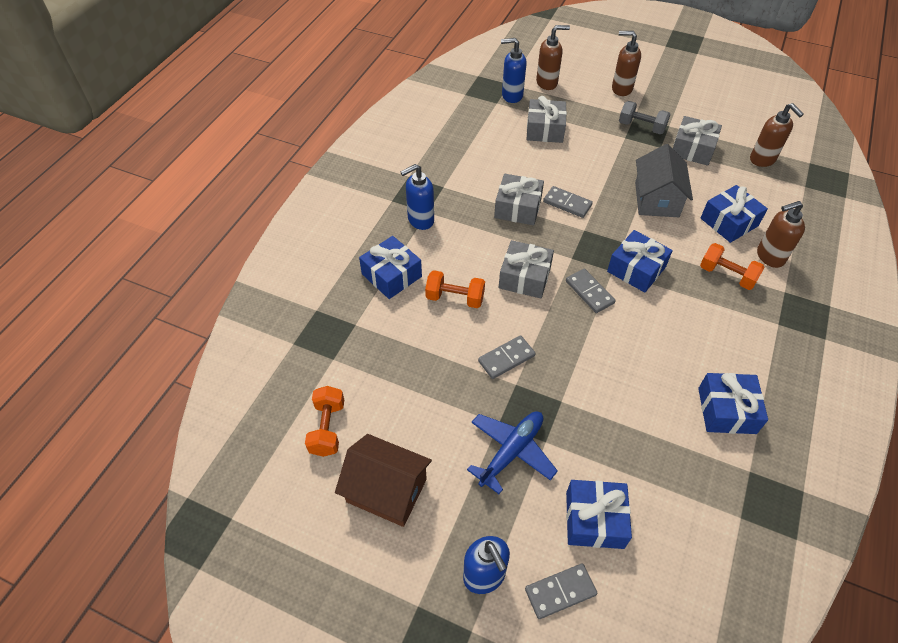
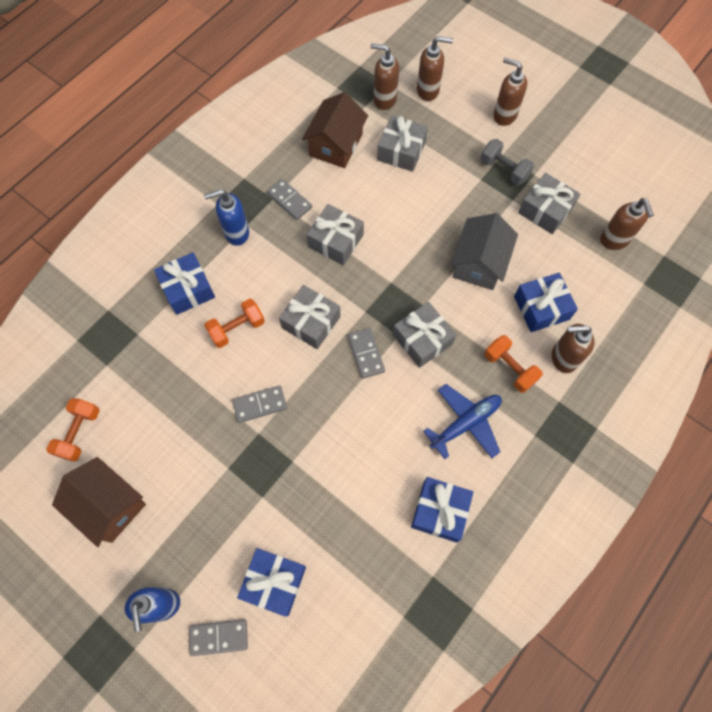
camera: 15 degrees right, 15 degrees up
(455, 298) = (237, 328): orange dumbbell -> orange dumbbell turned 60 degrees counterclockwise
(484, 135) = (336, 145): none -> brown house
(511, 95) = (384, 99): blue soap dispenser -> brown soap dispenser
(511, 452) = (228, 498): blue plane -> blue plane (465, 423)
(567, 203) = (386, 247): grey domino -> grey domino (289, 200)
(636, 269) = (422, 339): blue gift -> grey gift

